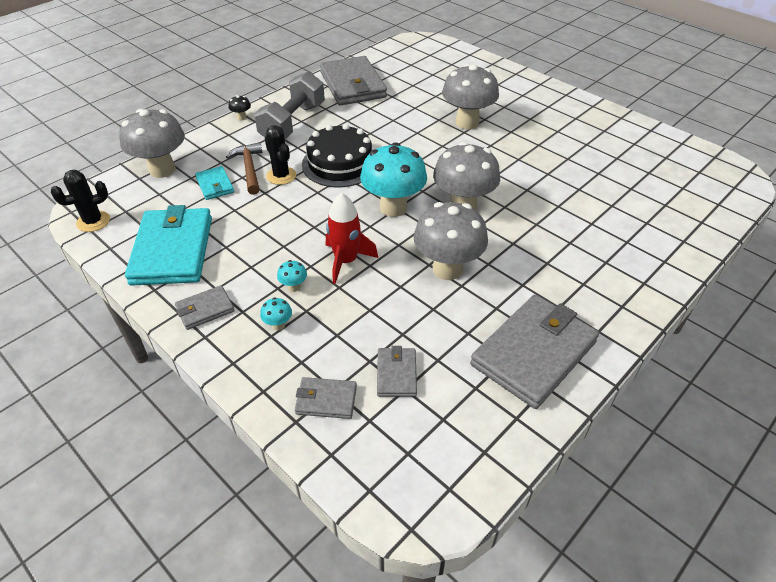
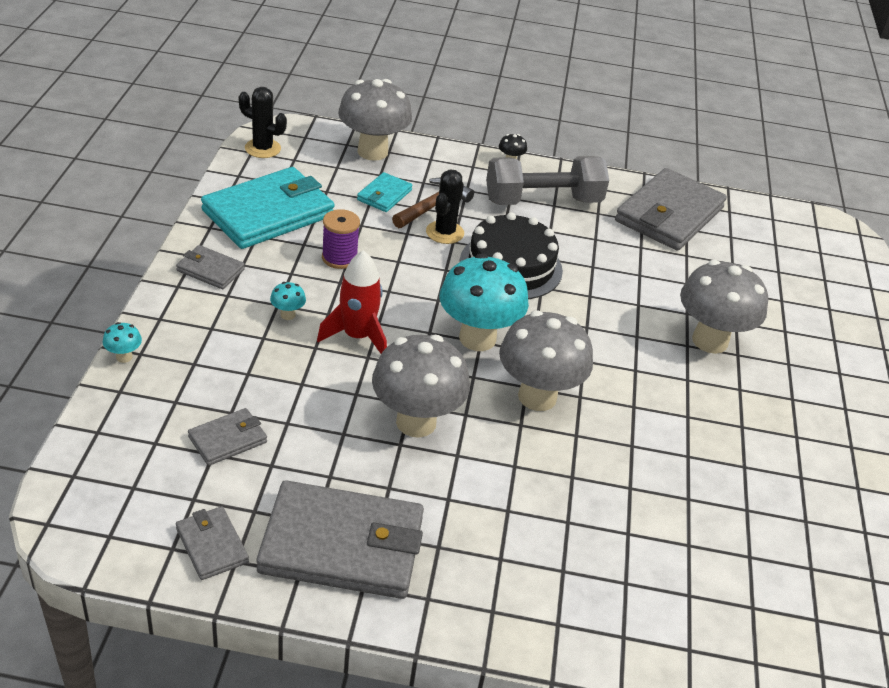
camera: 50 degrees right, 5 degrees down
(258, 235) = (339, 258): none -> purple spool
(278, 325) = (228, 327): turquoise mushroom -> turquoise mushroom (124, 357)
(326, 400) = (158, 401): grey wallet -> grey wallet (212, 545)

